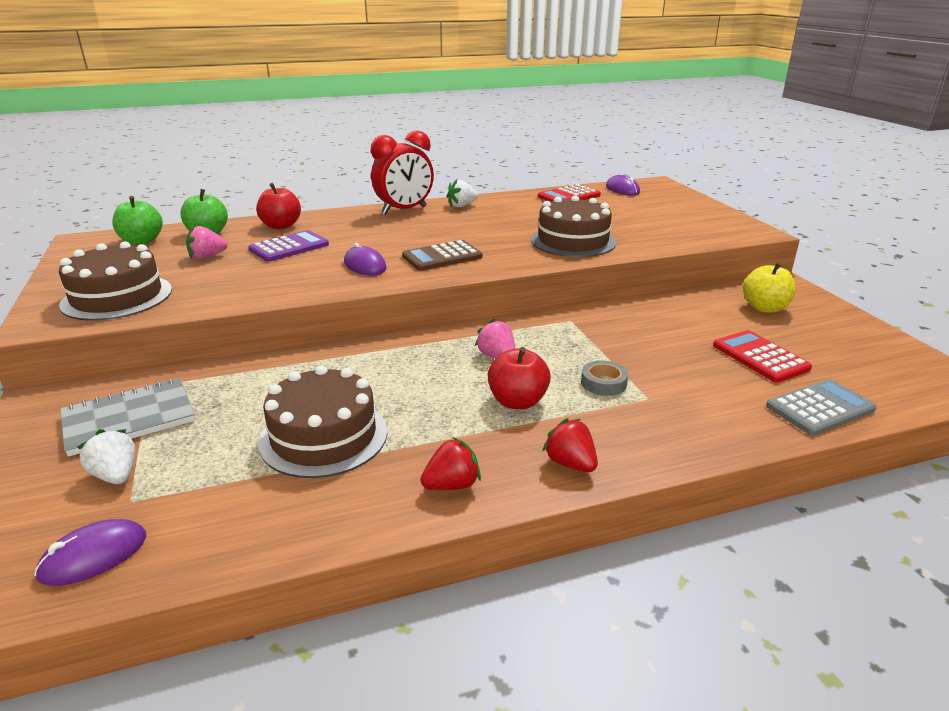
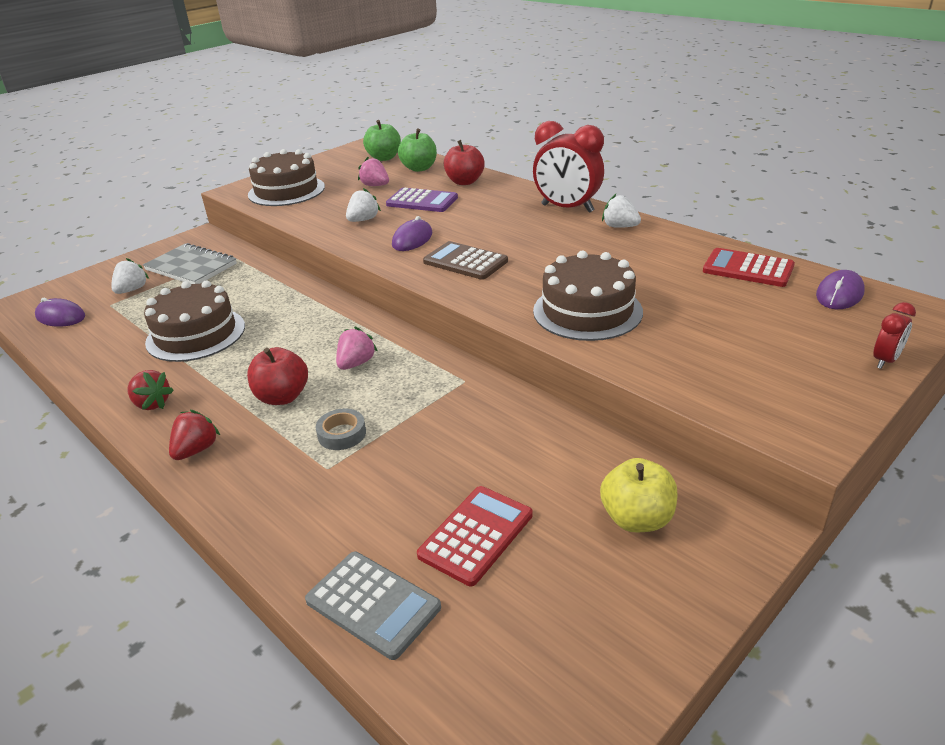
camera: 65 degrees right, 5 degrees up
(282, 275) = (363, 220): none -> white strawberry
(698, 201) = (885, 361): none -> red clock

